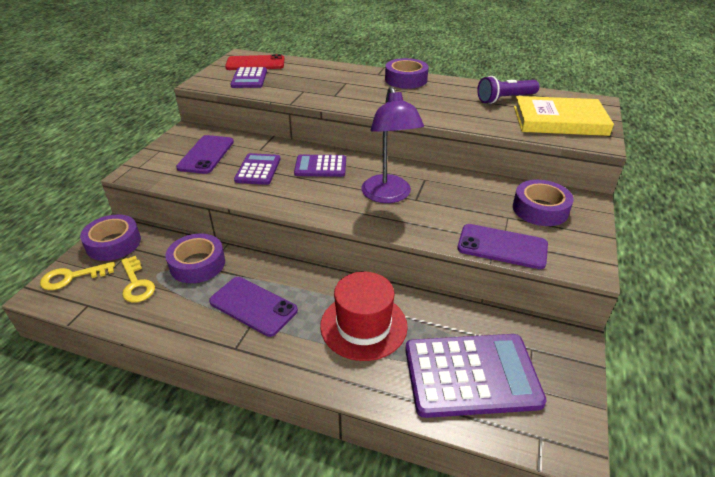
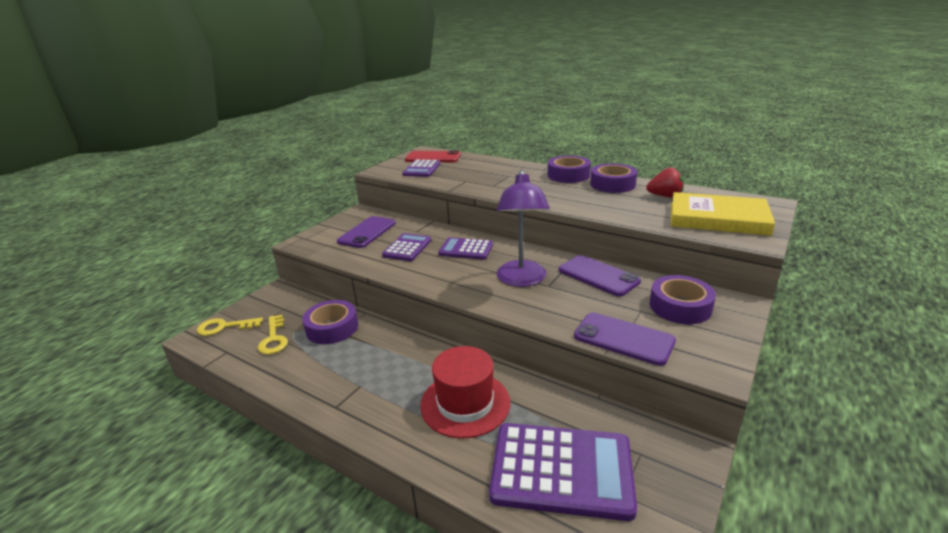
camera: 15 degrees right, 10 degrees down
(113, 243) = (269, 303): purple tape -> purple tape (612, 184)
(253, 306) = (366, 371): purple phone -> purple phone (598, 276)
(505, 99) = (665, 196): purple flashlight -> red strawberry

